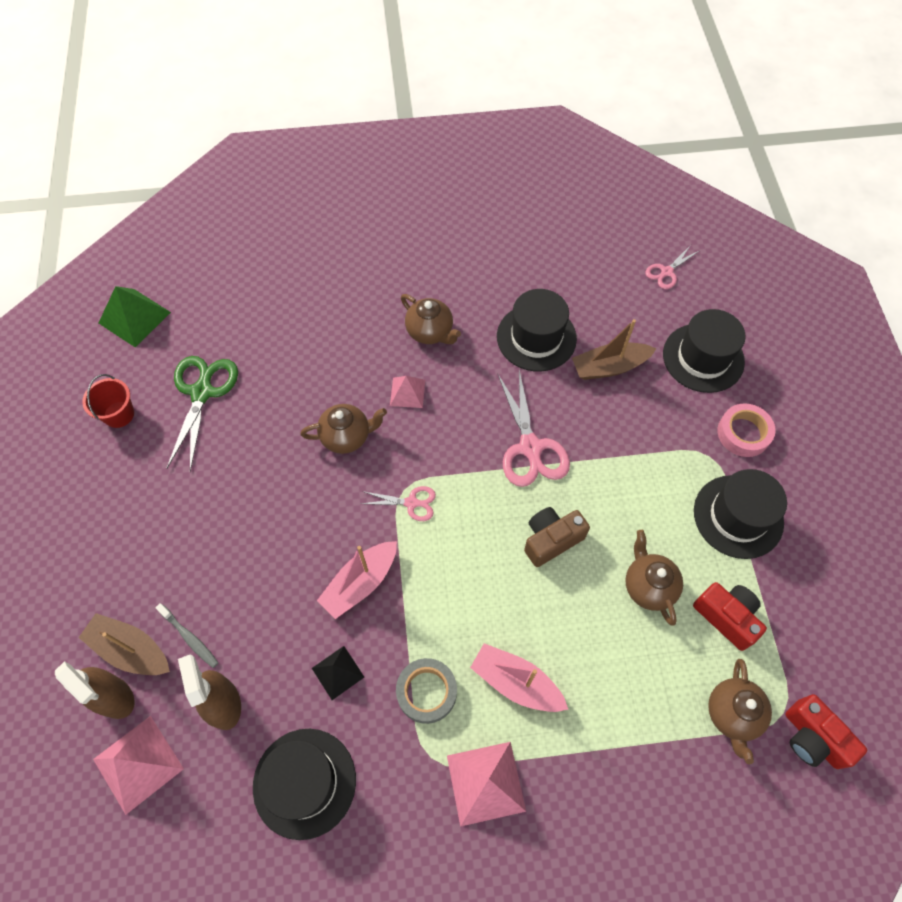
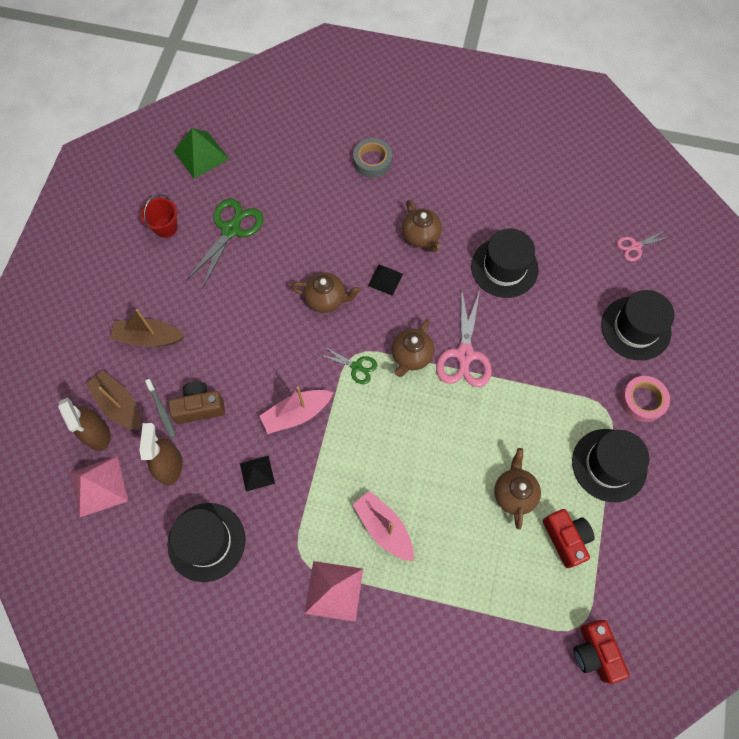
camera: 20 degrees right, 5 degrees up
(407, 392) = (385, 279): pink pyramid -> black pyramid
(411, 503) = (356, 367): pink scissors -> green scissors
(426, 692) = (315, 510): grey tape -> grey tape (372, 161)
(551, 540) = (452, 431): brown camera -> brown camera (199, 407)
(609, 367) = (554, 311): brown boat -> brown boat (149, 338)
(732, 714) = (539, 611): brown teapot -> brown teapot (411, 356)

